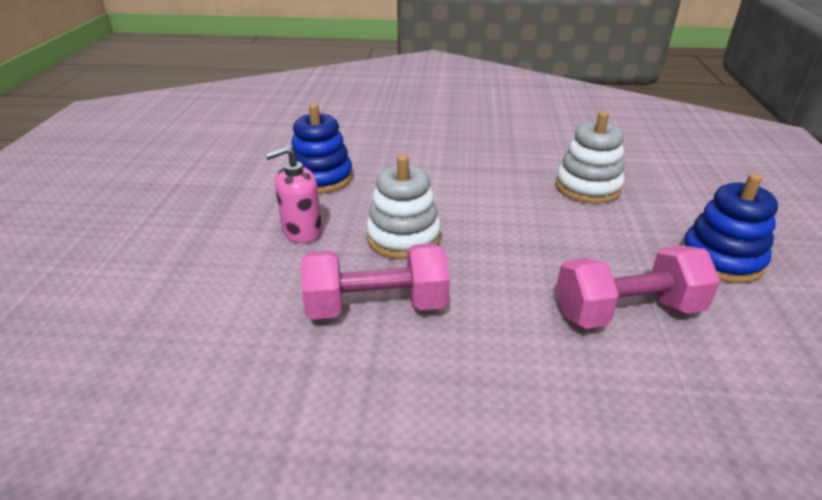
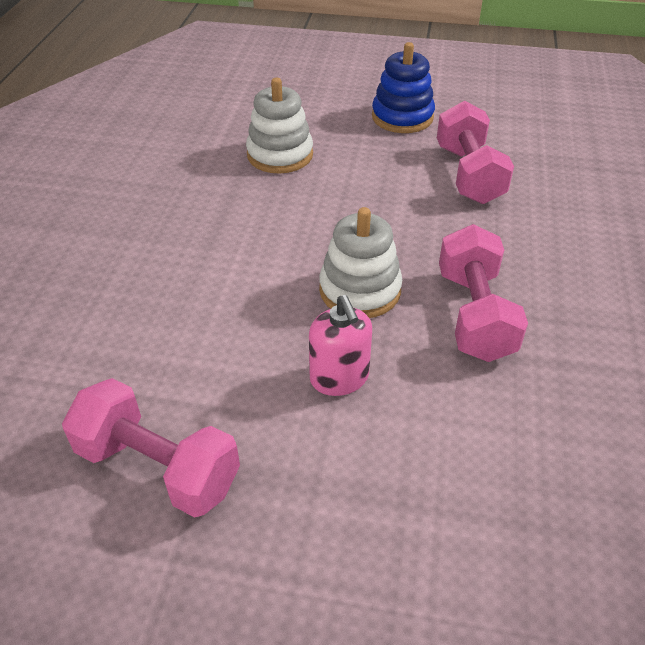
camera: 85 degrees left, 10 degrees up
(239, 172) = (158, 467): none -> pink dumbbell
(321, 178) = (205, 364): blue stacking toy -> none

